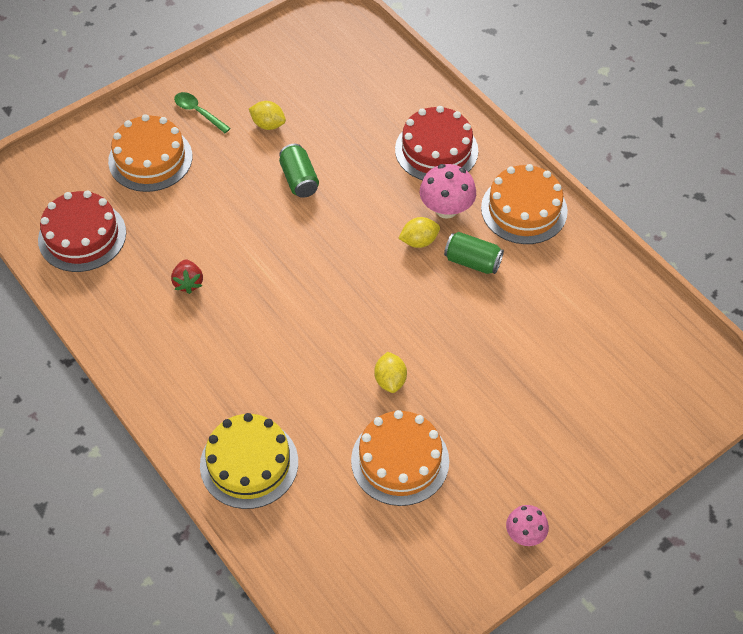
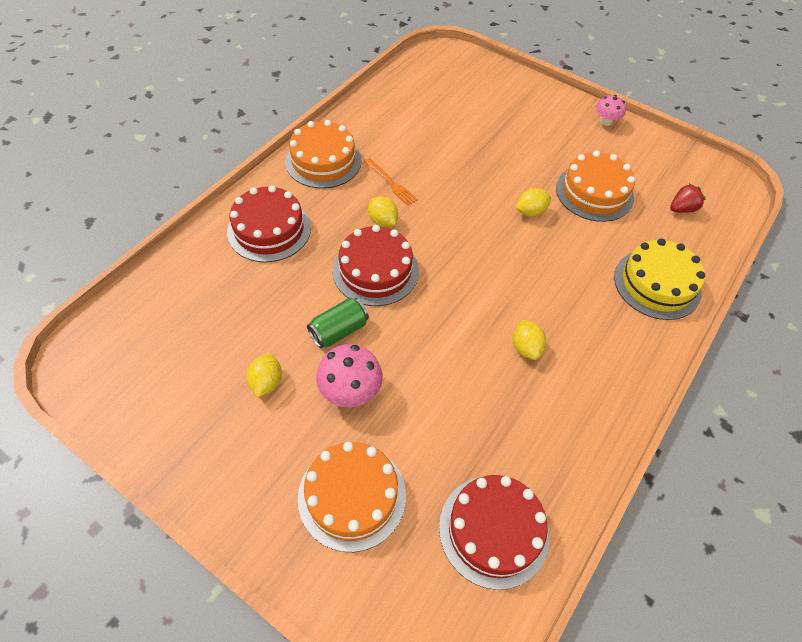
camera: 110 degrees left, 0 degrees up
(188, 283) = (506, 391): red strawberry -> red strawberry (682, 209)
(198, 112) = (262, 466): green spoon -> none
(224, 313) = (526, 347): none -> yellow lemon
(357, 221) = (375, 270): none -> red cake
(446, 209) = (339, 210): pink mushroom -> pink mushroom (350, 391)
(472, 262) = (391, 183): green can -> orange fork

